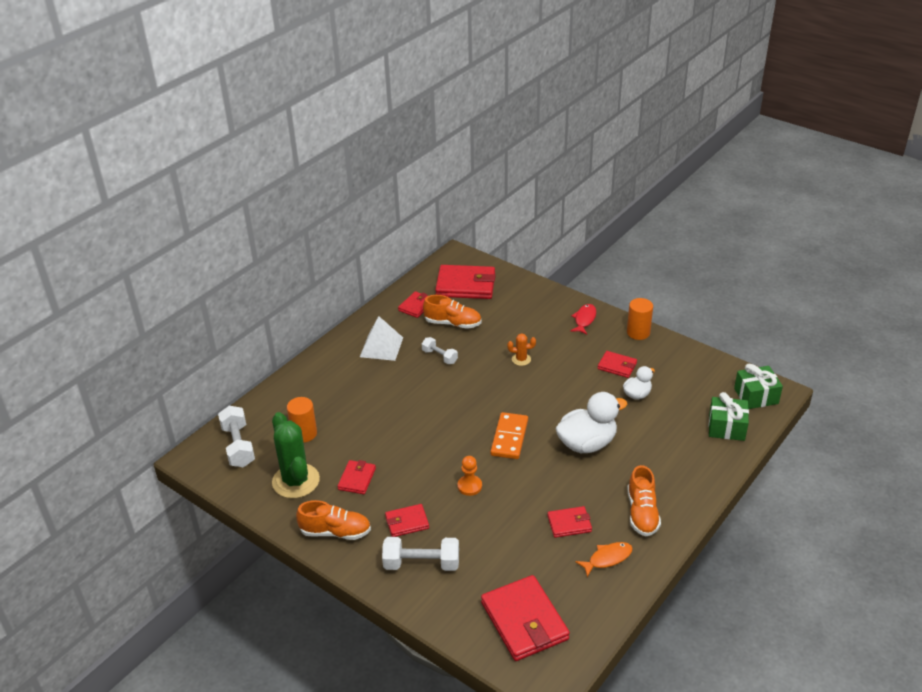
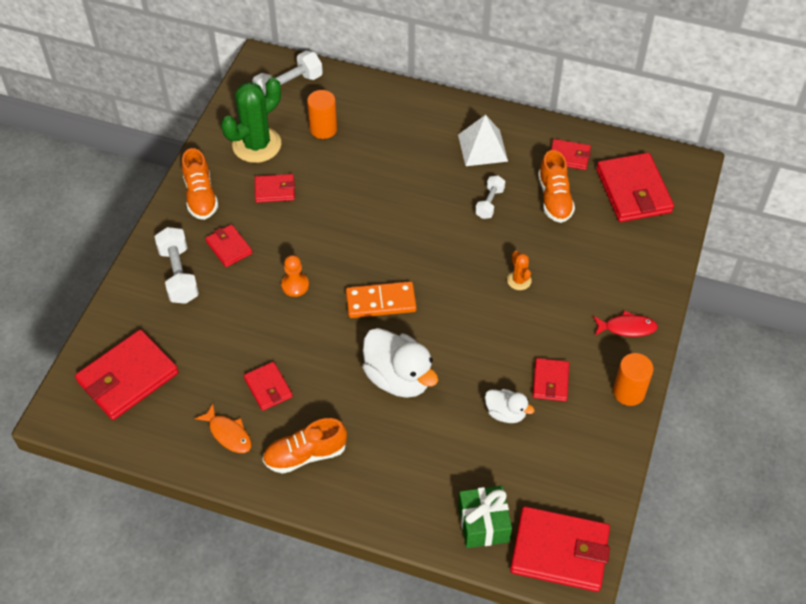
camera: 70 degrees right, 15 degrees up
(756, 396) = (559, 551): green gift -> red wallet

